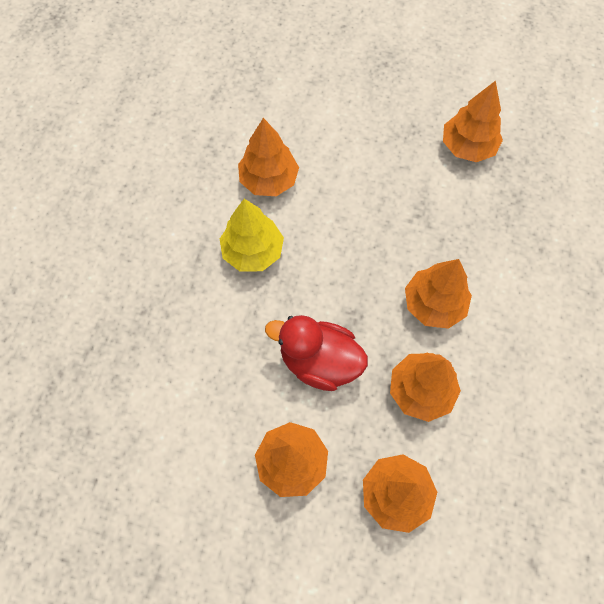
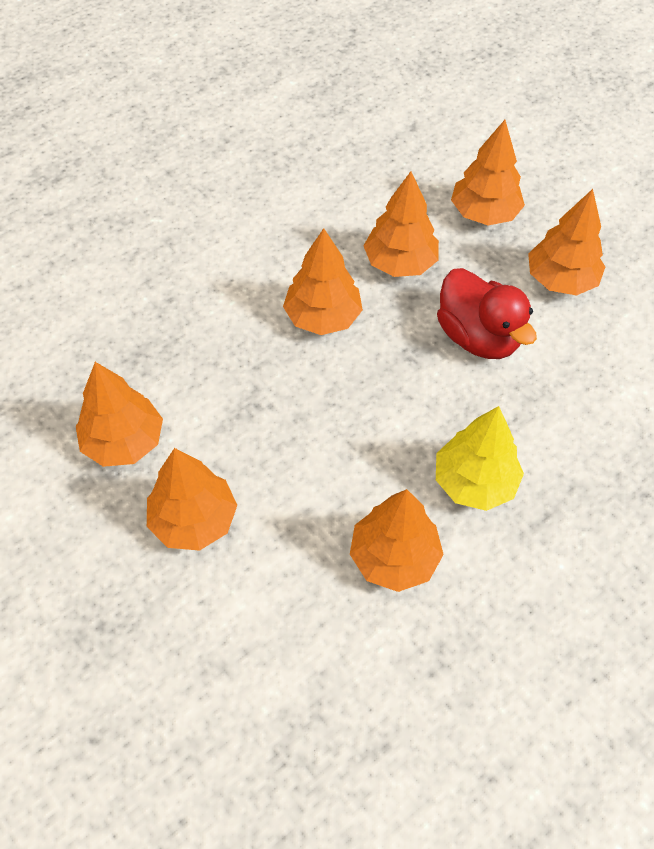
camera: 145 degrees left, 10 degrees down
(389, 133) = (194, 520): none -> orange tree

